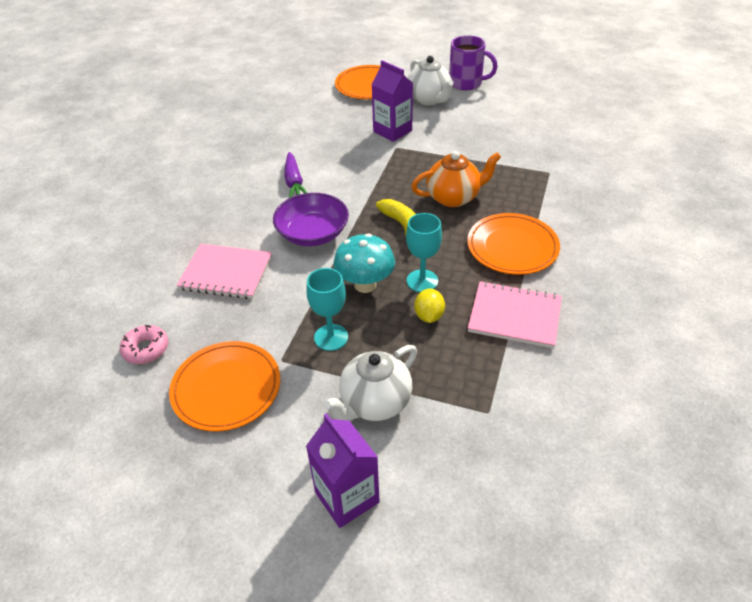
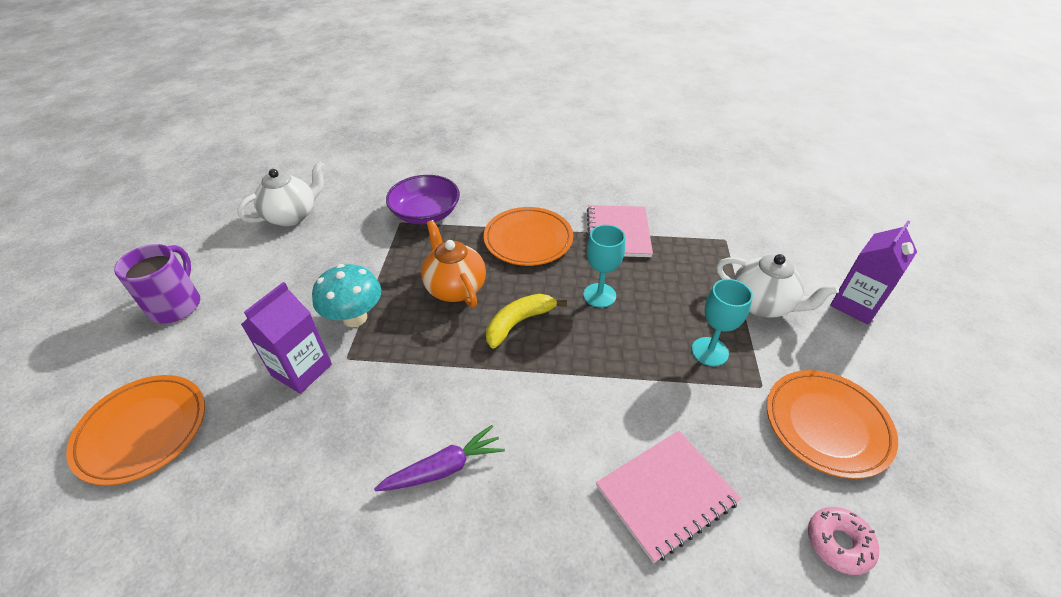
camera: 105 degrees left, 0 degrees up
(226, 273) = (666, 494): pink notebook -> pink notebook turned 60 degrees clockwise
(312, 233) = (554, 411): purple bowl -> purple bowl (426, 213)
(365, 285) = (624, 339): turquoise mushroom -> turquoise mushroom (355, 318)
(429, 99) = (215, 340): white teapot -> white teapot (292, 216)
(429, 316) = (644, 284): yellow lemon -> none

